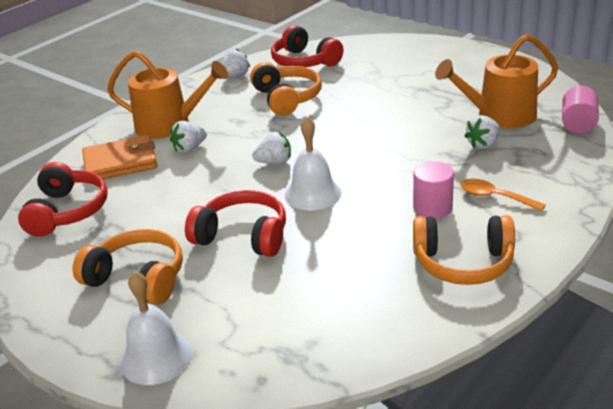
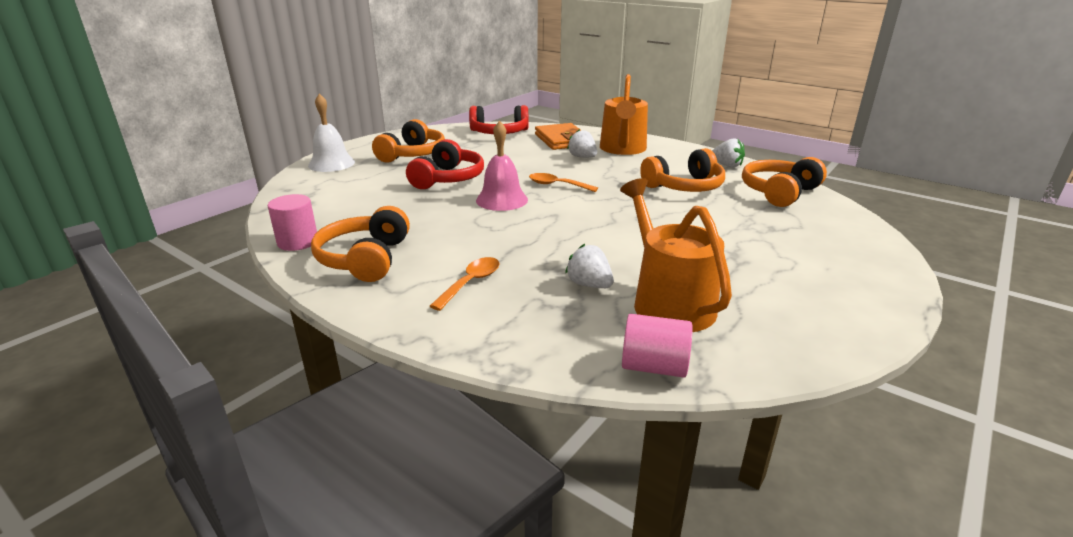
camera: 85 degrees right, 5 degrees down
(274, 162) = (557, 185): white strawberry -> orange spoon
(304, 61) = (779, 192): red headphones -> orange headphones
(313, 193) = (502, 200): white bell -> pink bell
(432, 208) = (461, 249): pink cylinder -> pink cylinder (298, 242)

